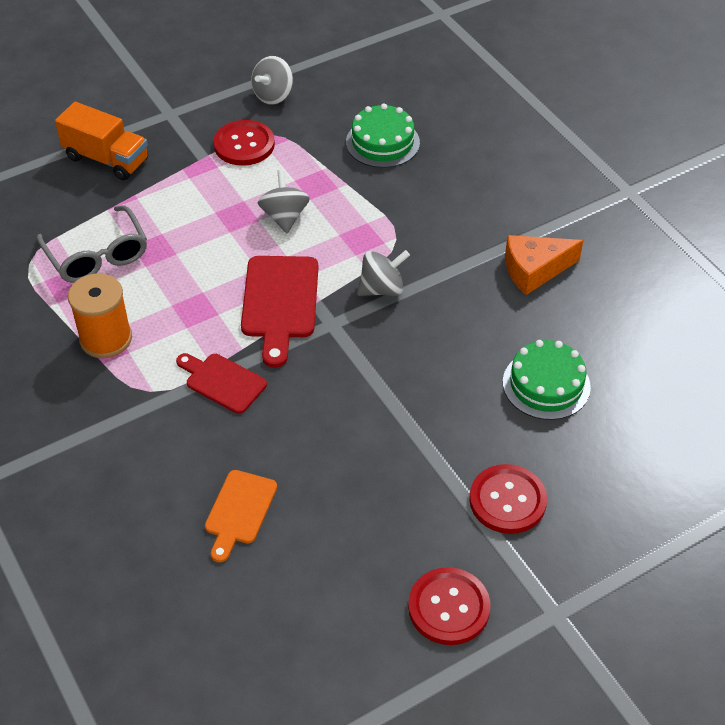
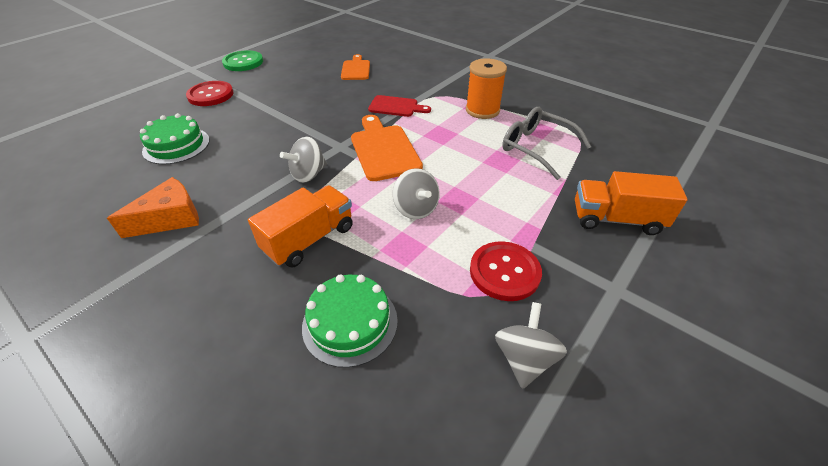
camera: 160 degrees right, 5 degrees down
(280, 302) = (384, 150): red cutting board -> orange cutting board
(398, 213) = (309, 239): none -> orange truck
(449, 607) = (243, 62): red button -> green button

